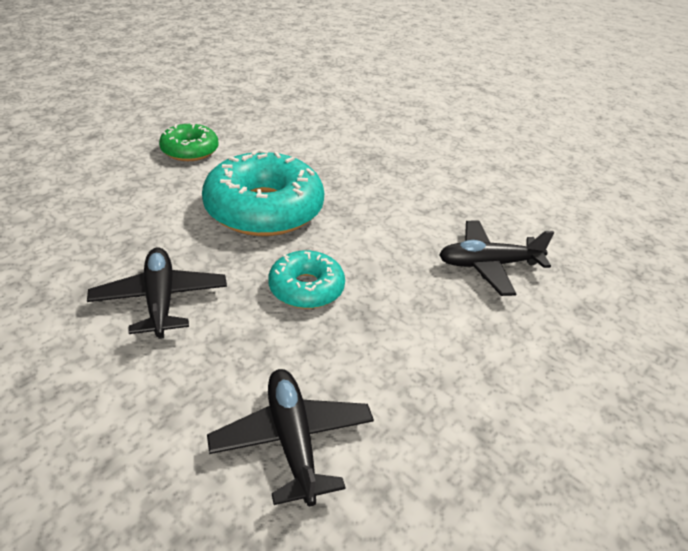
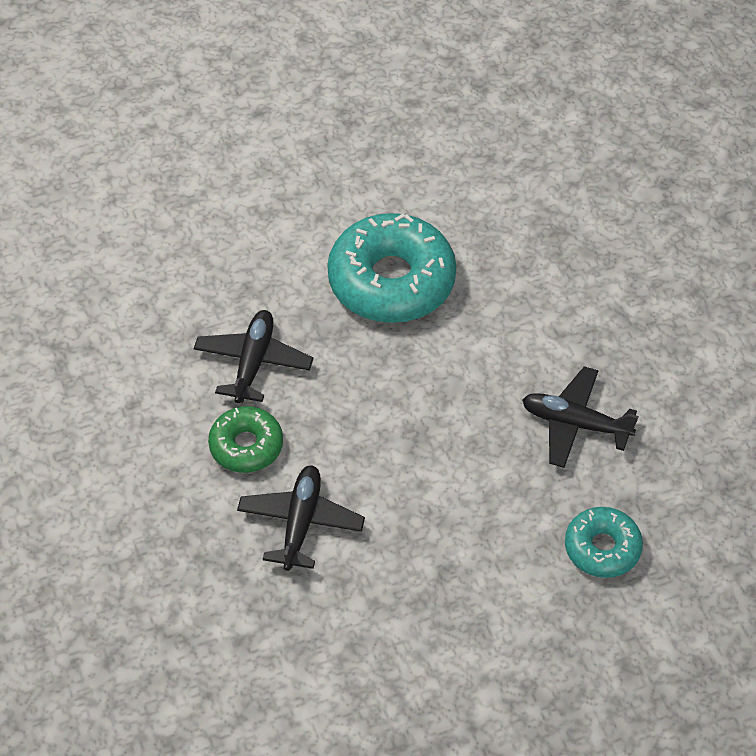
camera: 30 degrees right, 15 degrees up
(190, 150) = (353, 166): green donut -> green donut (246, 446)
(306, 288) = (382, 392): turquoise donut -> turquoise donut (602, 548)

